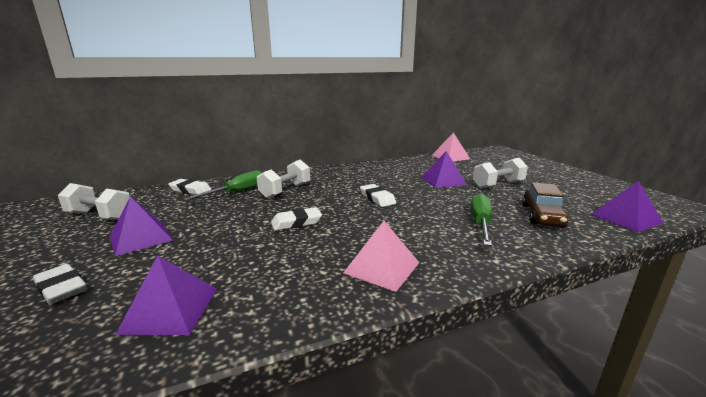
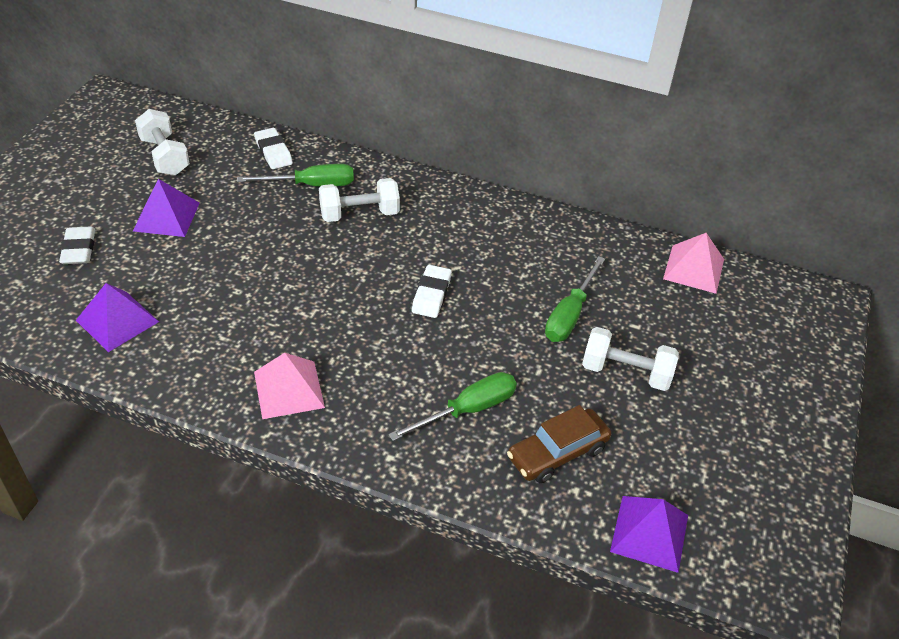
camera: 40 degrees right, 25 degrees up
(296, 222) = (301, 280): white eraser -> none
(443, 180) = (569, 315): purple pyramid -> green screwdriver

